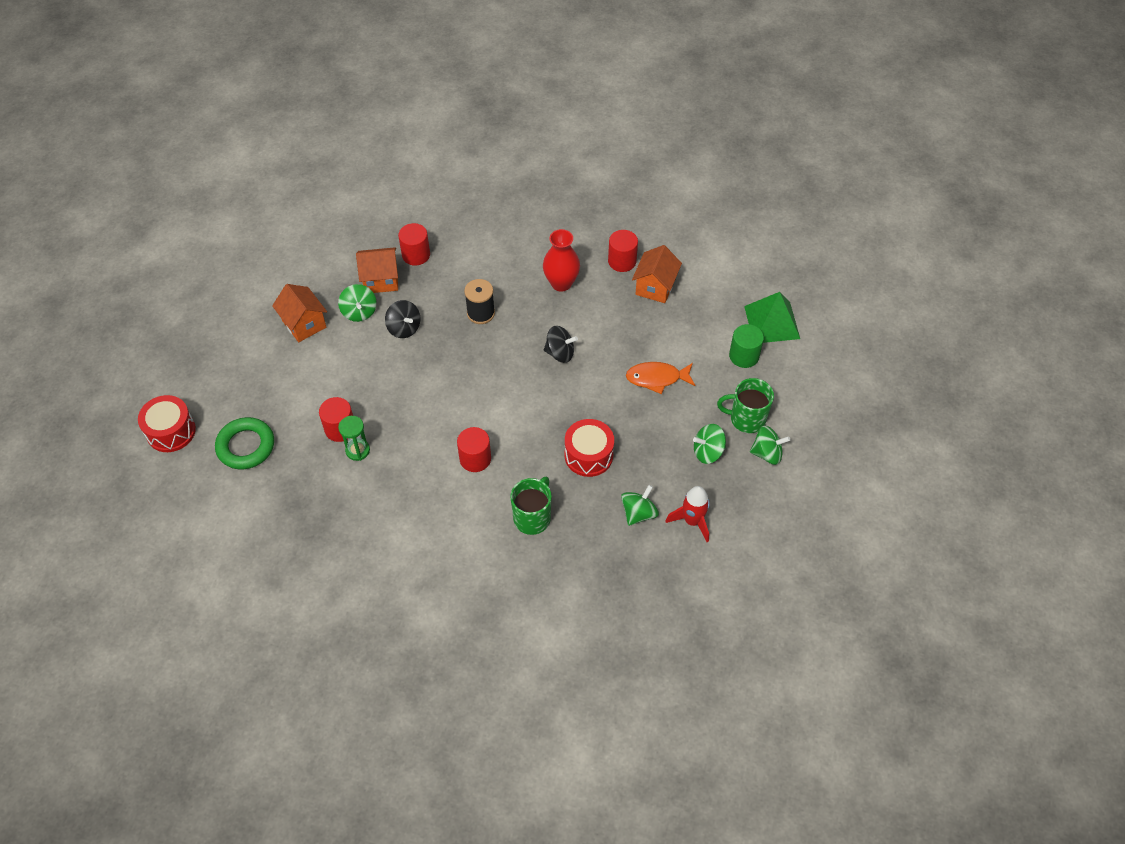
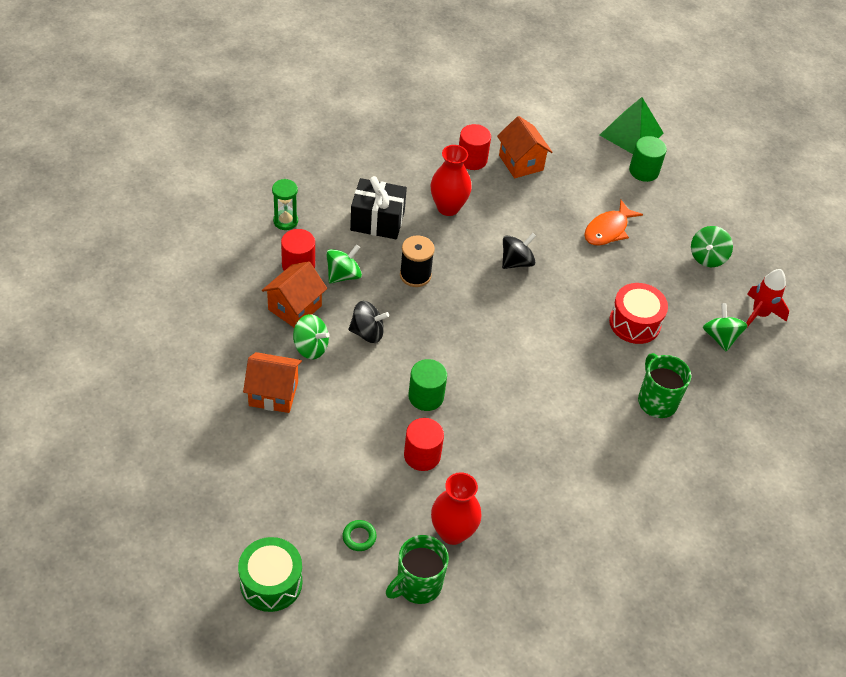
camera: 50 degrees left, 5 degrees down
(171, 431) = (271, 582): red drum -> green drum
(246, 446) = (359, 537): green ring -> green ring, size x0.47
(299, 488) = (452, 532): none -> red vase
(357, 450) = (460, 461): green hourglass -> green hourglass (285, 221)
(388, 395) = (426, 396): none -> green cylinder
(475, 459) = (559, 391): red cylinder -> none
(502, 260) = (377, 221): none -> black gift
(746, 419) = (701, 215): green mug -> green mug (418, 585)
(767, 453) = (743, 229): green spinning top -> green spinning top (343, 275)

